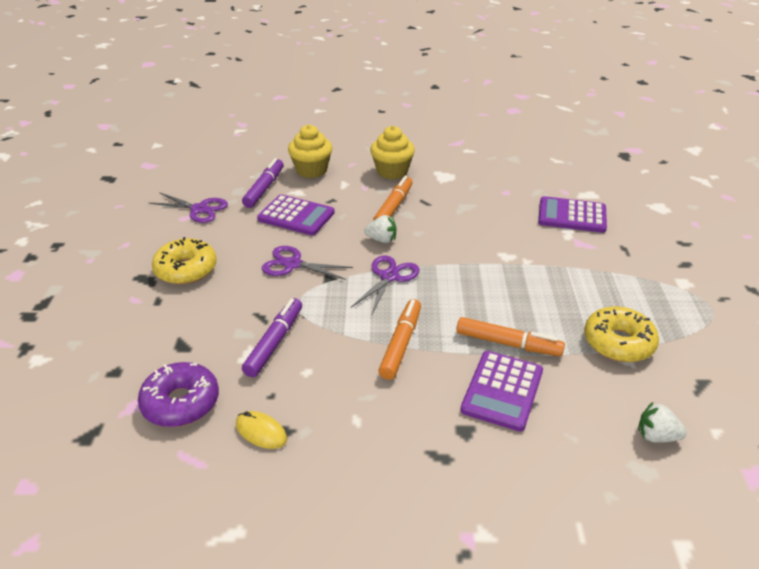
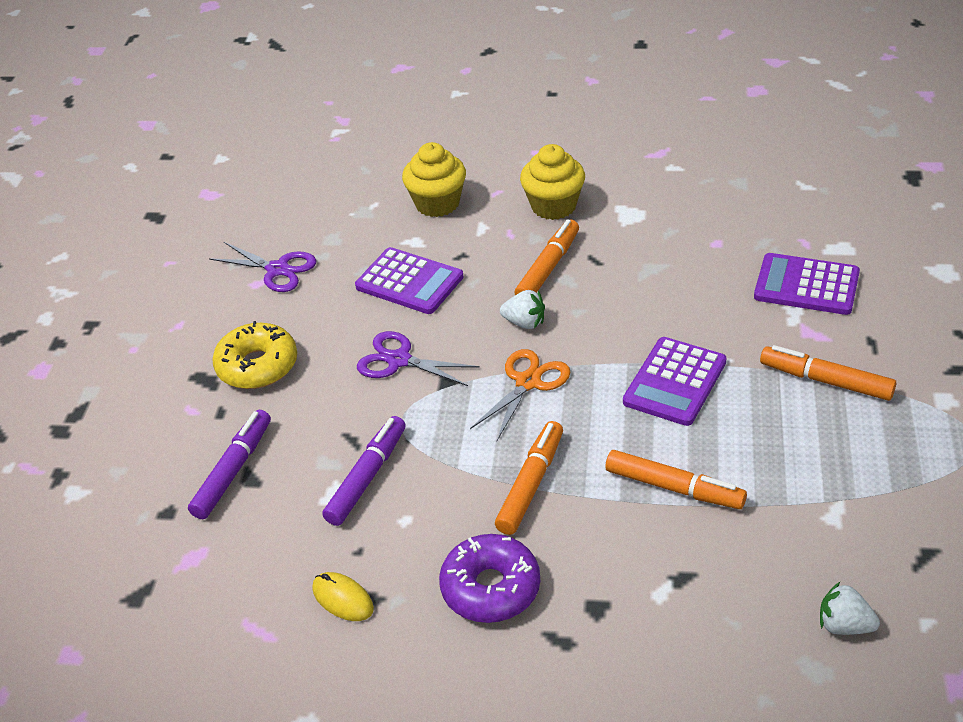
camera: 10 degrees right, 5 degrees up
(181, 403) = (247, 557): purple donut -> purple donut (491, 588)
(264, 188) = (368, 235): purple marker -> purple marker (233, 471)
(389, 277) = (528, 382): purple scissors -> orange scissors
(502, 391) = (654, 555): purple calculator -> purple calculator (675, 382)
(600, 272) = (826, 381): none -> orange marker
(618, 343) = (826, 491): yellow donut -> none

